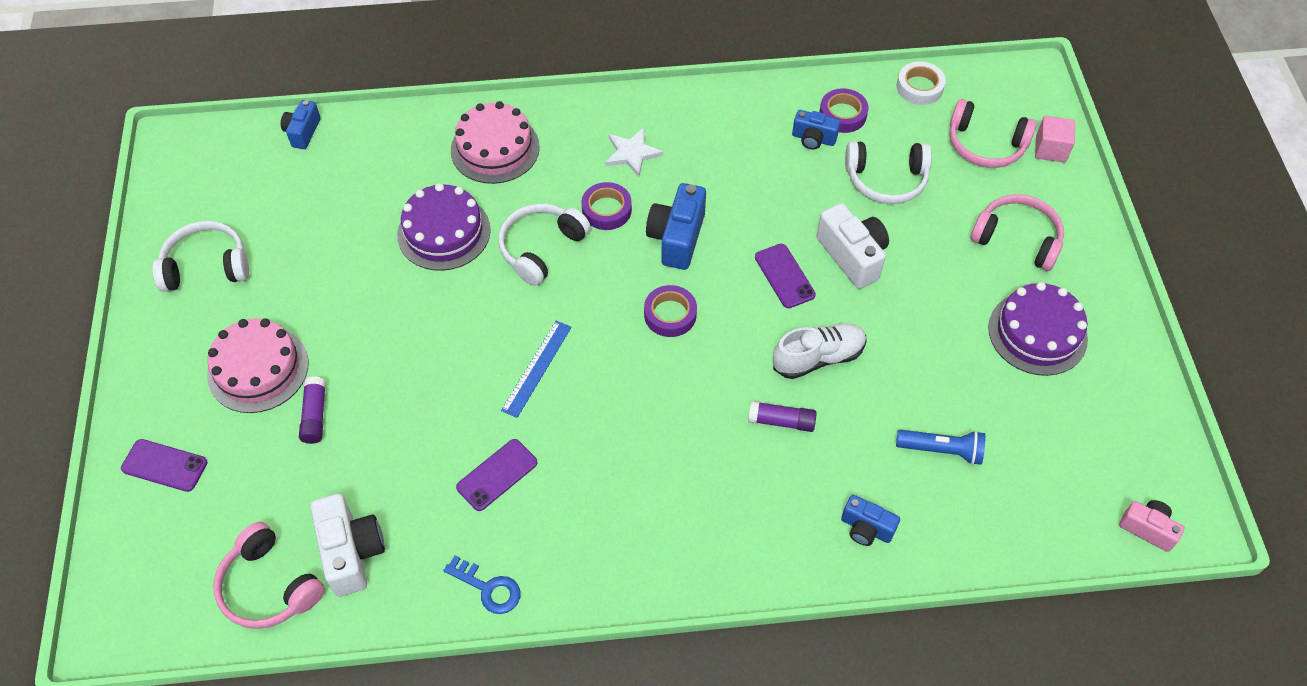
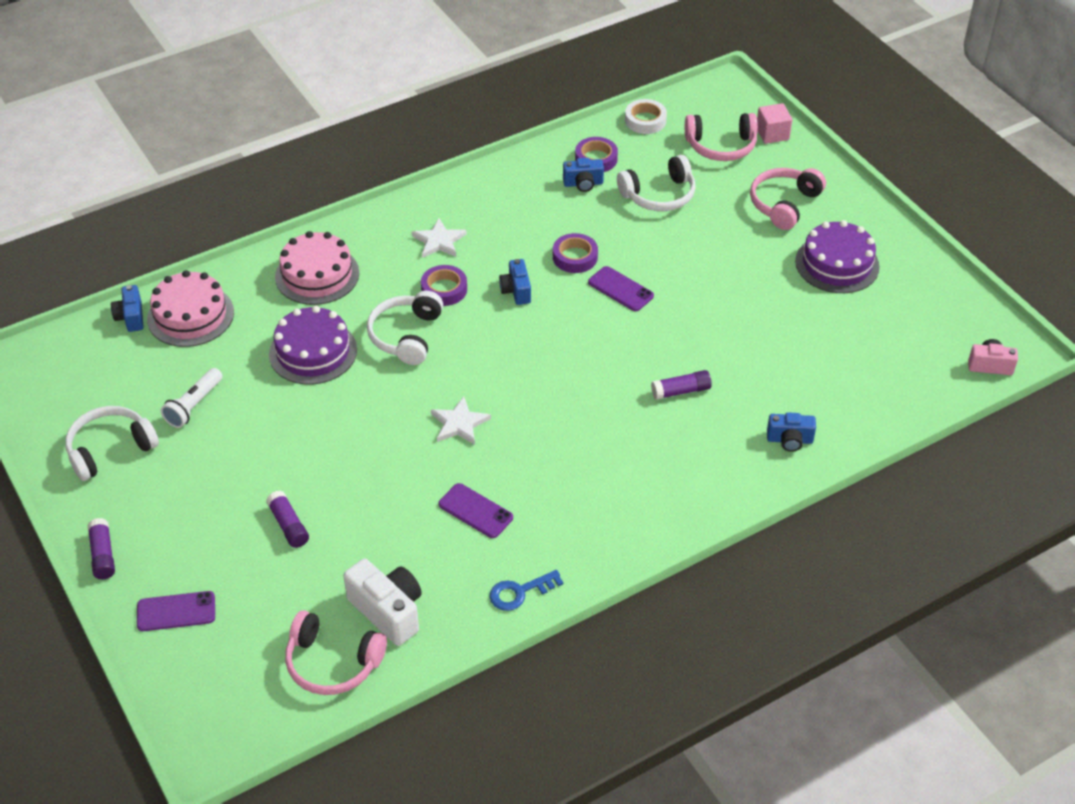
camera: 25 degrees left, 10 degrees down
(137, 376) = (103, 555): none -> purple glue stick
(258, 369) = (213, 510): pink cake -> pink cake (190, 315)
(305, 248) = (194, 405): none -> white flashlight
(488, 588) = (520, 592): blue key -> blue key turned 150 degrees clockwise
(497, 475) = (475, 511): purple phone -> purple phone turned 75 degrees counterclockwise
(537, 368) = (459, 423): blue ruler -> white star
(670, 314) = (545, 347): purple tape -> purple tape (575, 257)
(677, 238) = (516, 291): blue camera -> blue camera, size x0.61
(818, 358) = (682, 337): white shoe -> none
(852, 256) = (665, 257): white camera -> none
(941, 450) = (814, 367): blue flashlight -> none
(1017, 239) = (784, 204): pink headphones -> pink headphones turned 60 degrees counterclockwise

